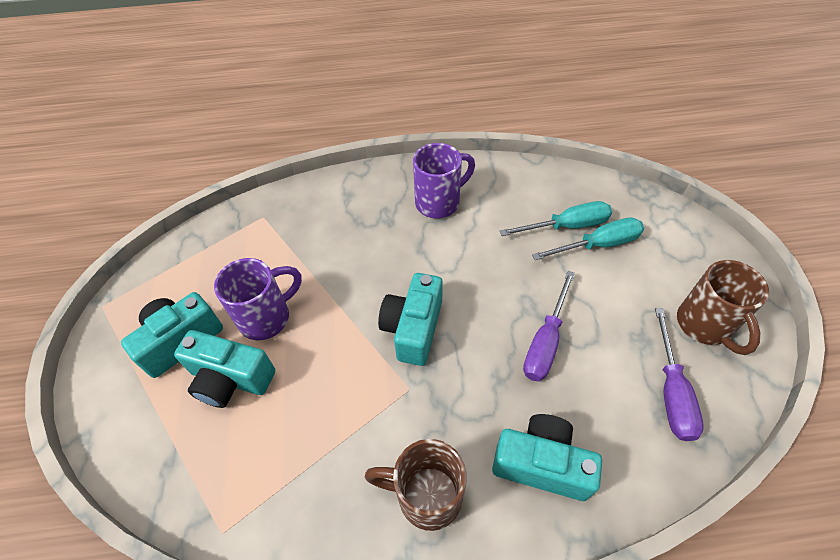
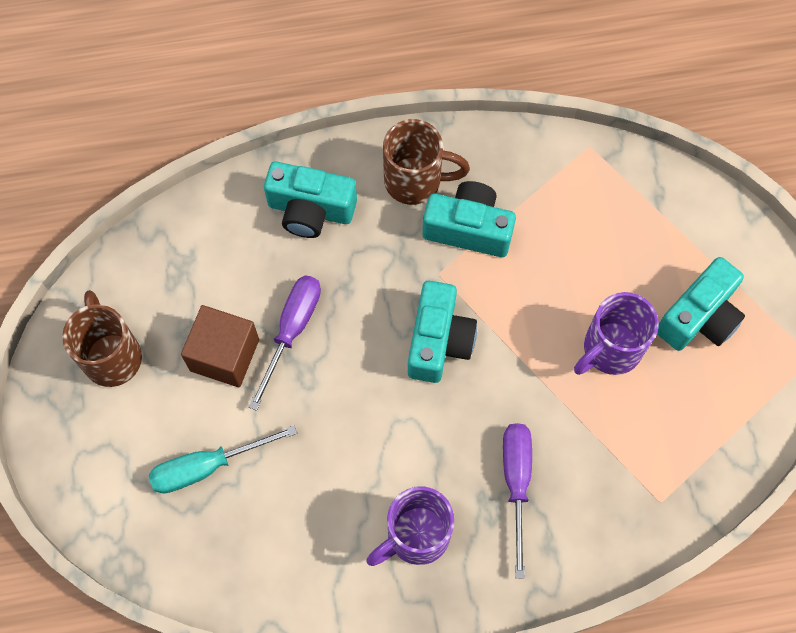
camera: 175 degrees right, 15 degrees up
(230, 379) = (627, 277): turquoise camera -> turquoise camera (468, 229)
(567, 226) = (242, 497): turquoise screwdriver -> none
(603, 323) = (224, 355): none -> brown cube
(671, 391) = (171, 281): purple screwdriver -> purple screwdriver (516, 483)

